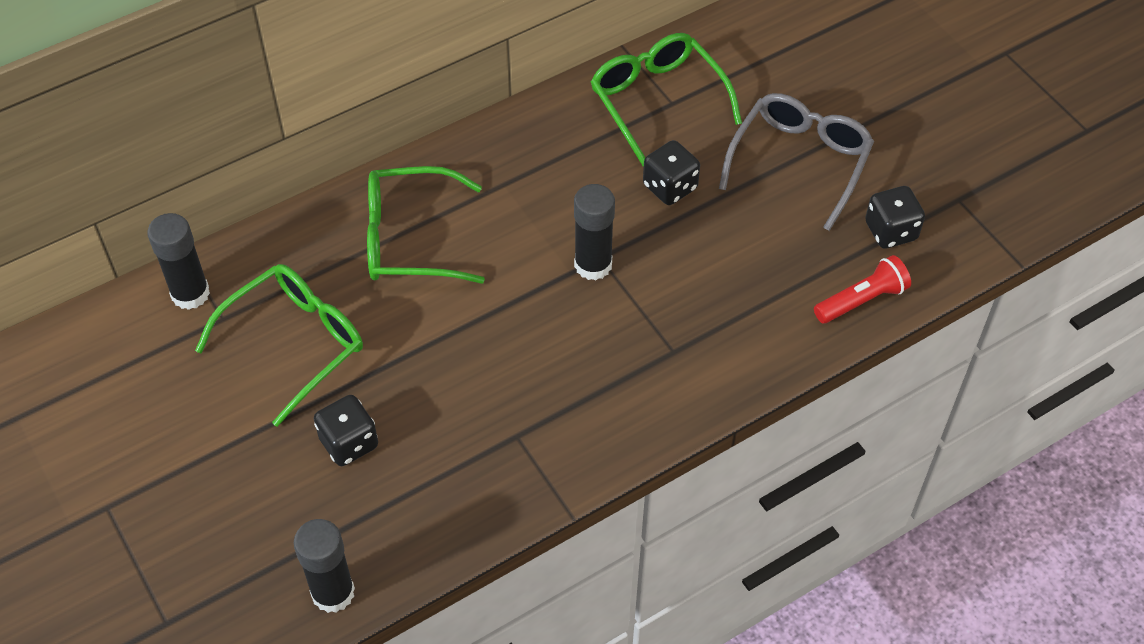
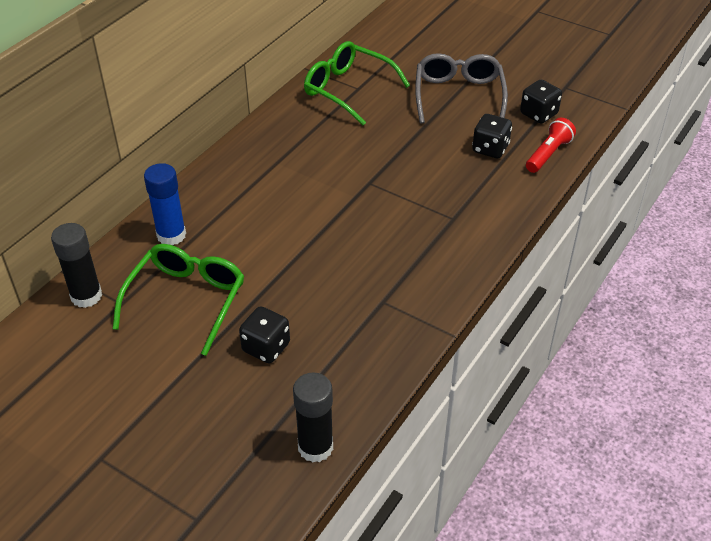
camera: 25 degrees left, 10 degrees down
(324, 245) = (171, 235): none -> blue glue stick
(410, 239) = (232, 212): green glasses -> none
(593, 265) = (367, 188): black glue stick -> none
(670, 187) = (387, 132): black dice -> black dice (490, 149)

